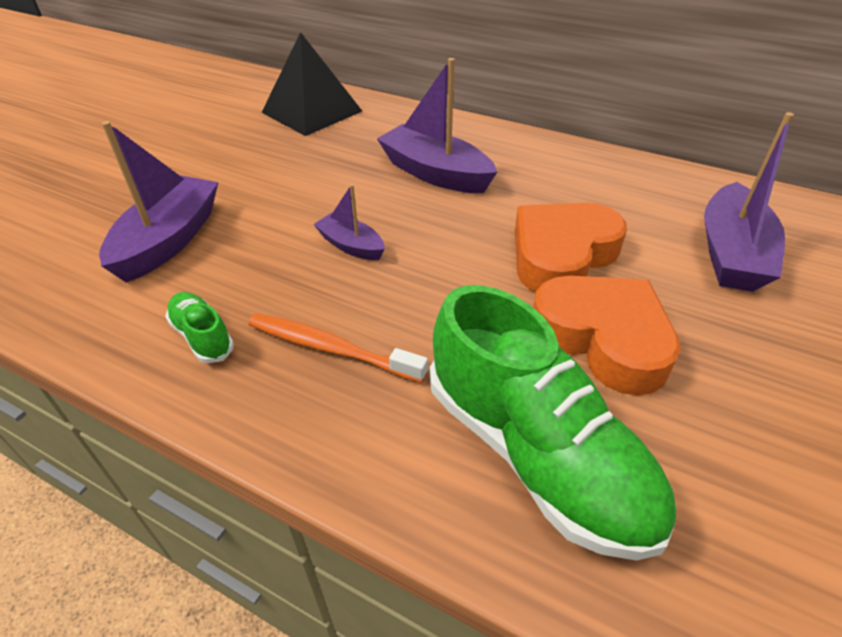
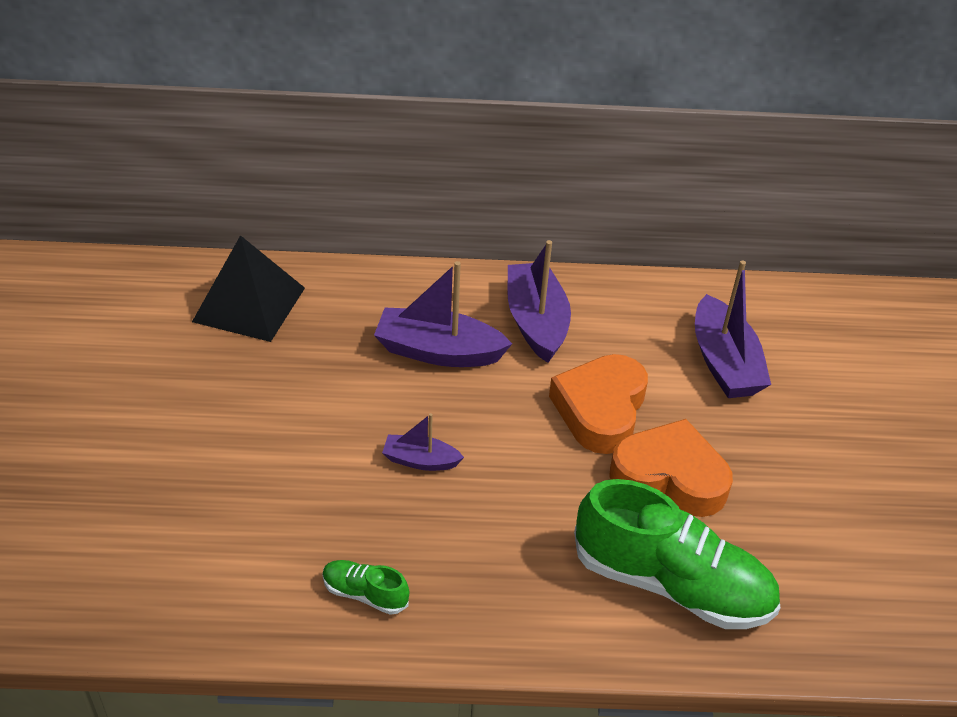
camera: 30 degrees left, 0 degrees up
(169, 240) = (244, 515): purple boat -> purple boat (536, 322)
(331, 348) = (478, 563): orange toothbrush -> none

